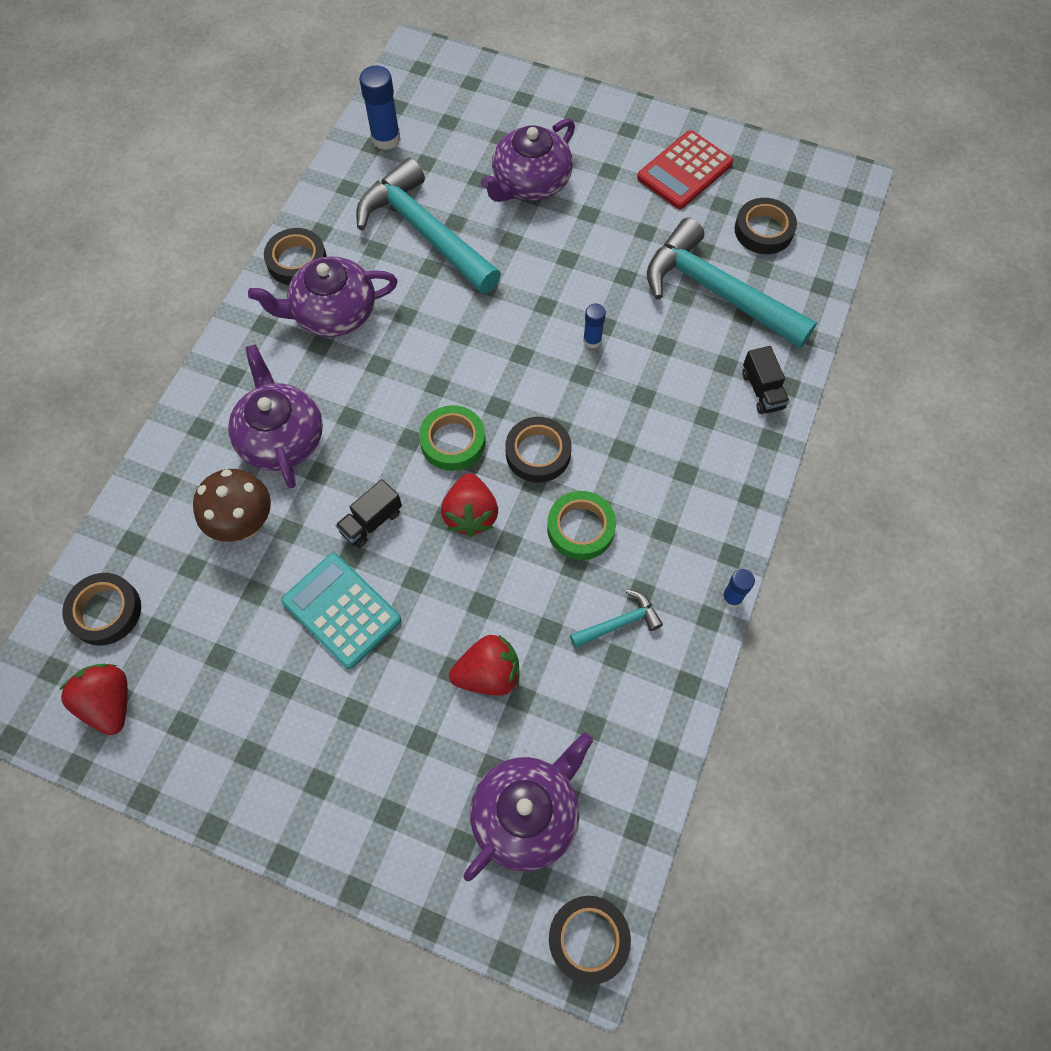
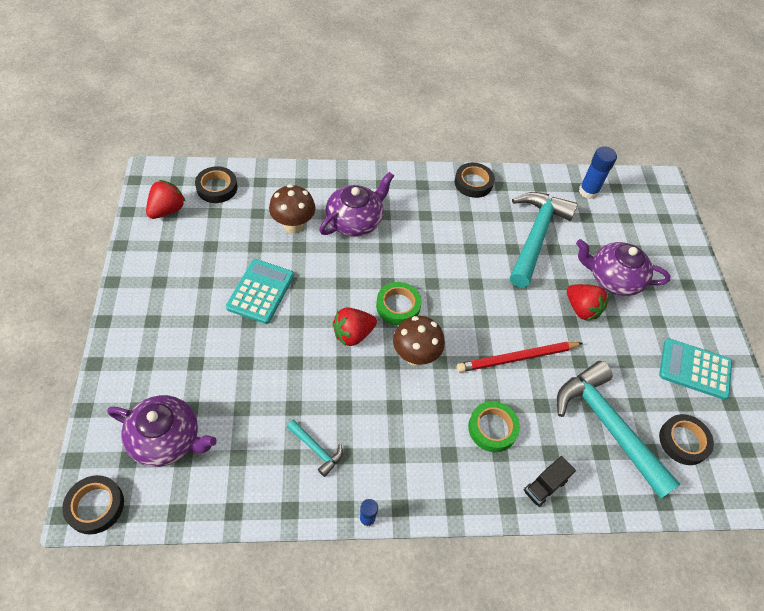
camera: 60 degrees right, 10 degrees down
(333, 313) = (450, 213): purple teapot -> none
(371, 521) = (323, 284): black truck -> none
(488, 674) = (250, 384): red strawberry -> red strawberry (581, 309)
(538, 453) = (415, 356): black tape -> brown mushroom
(581, 528) = (374, 401): green tape -> green tape (492, 428)
(592, 340) = (517, 358): blue glue stick -> red pencil
(684, 171) = (694, 369): red calculator -> turquoise calculator
(716, 292) = (607, 425): turquoise hammer -> turquoise hammer turned 45 degrees counterclockwise

